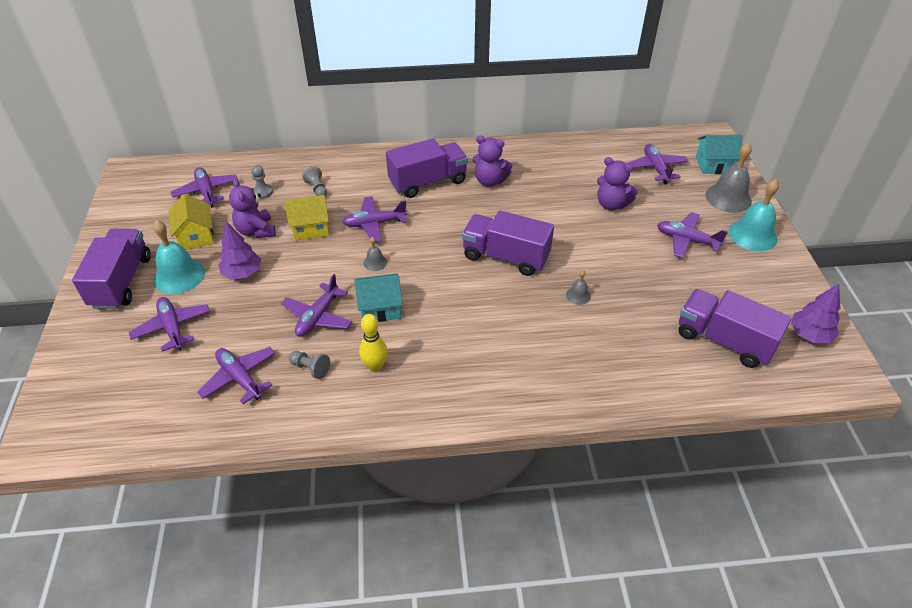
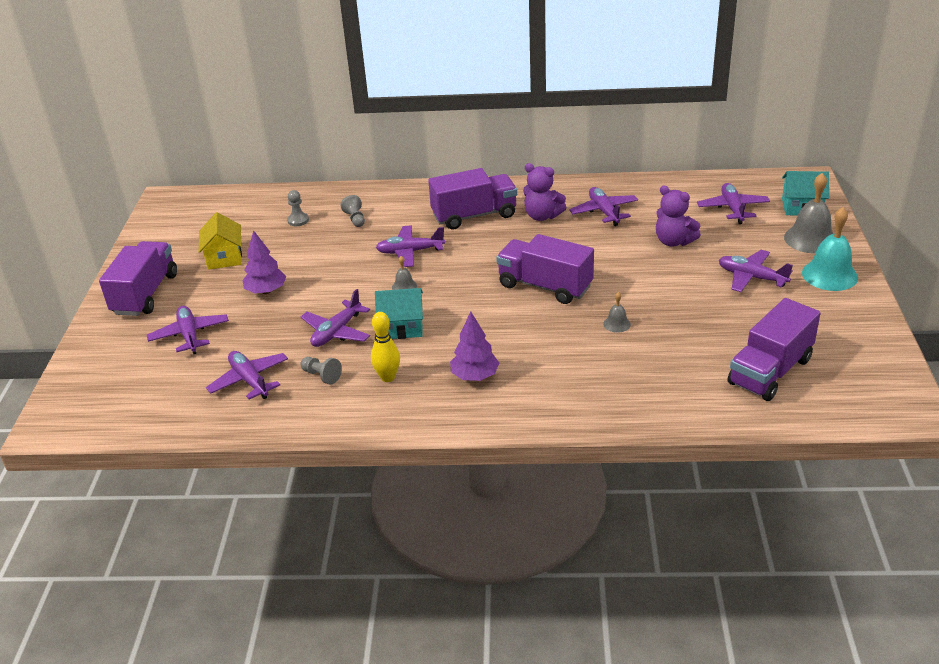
camera: 10 degrees right, 10 degrees down
(179, 276) = (202, 291): turquoise bell -> none
(206, 192) = (241, 218): purple plane -> purple plane (604, 212)
(256, 231) = (286, 255): purple teddy bear -> none
(310, 228) = (342, 254): yellow house -> none
(724, 340) = (770, 371): purple truck -> purple truck turned 90 degrees counterclockwise
(809, 335) = (871, 370): purple tree -> purple tree (475, 376)

